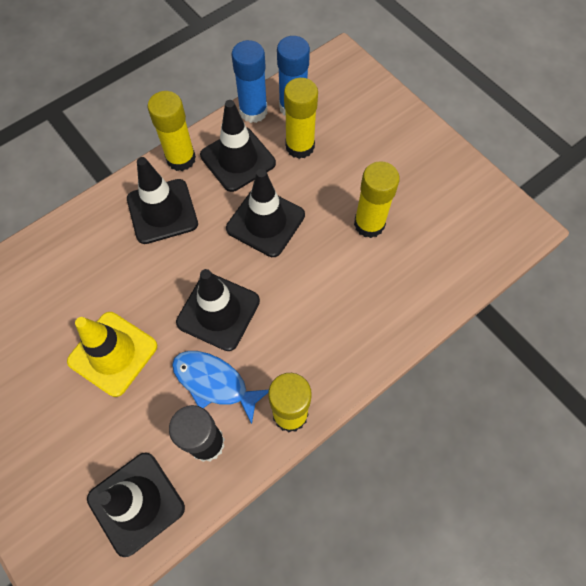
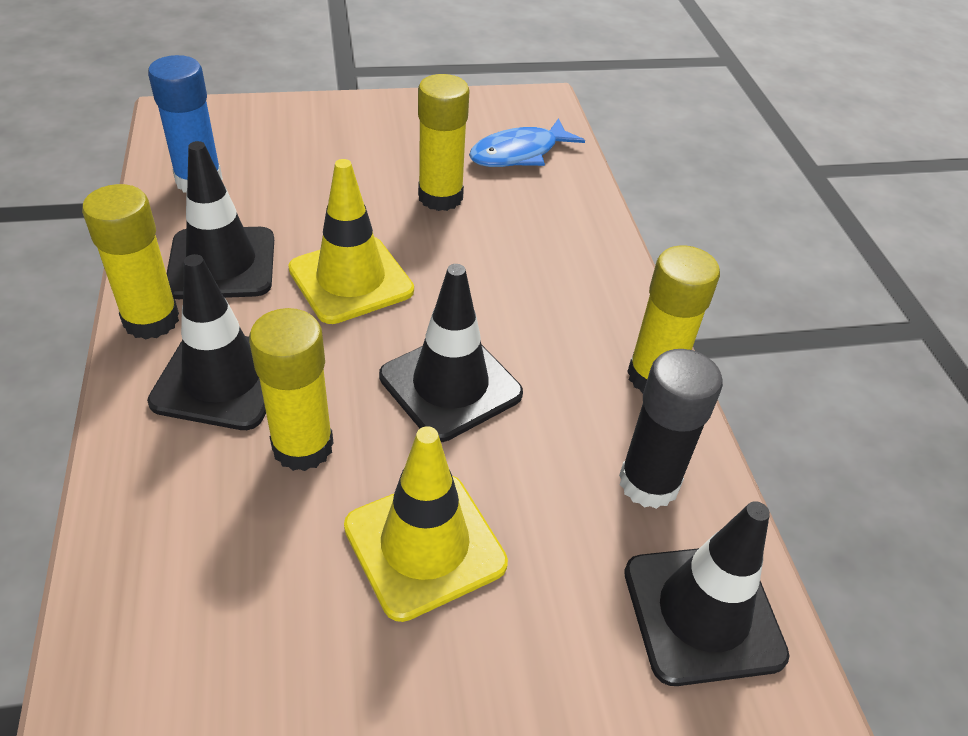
camera: 65 degrees left, 20 degrees down
(214, 382) = (560, 435): blue fish -> blue fish (519, 153)
(253, 111) = (160, 217): blue glue stick -> none
(265, 222) = (351, 280): black traffic cone -> yellow traffic cone
(300, 146) = (267, 201): yellow glue stick -> yellow glue stick (303, 446)

